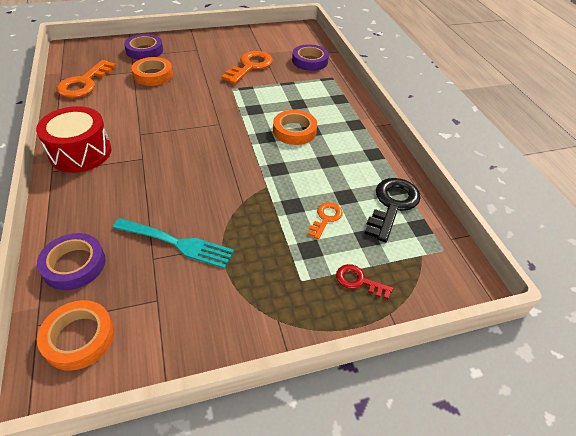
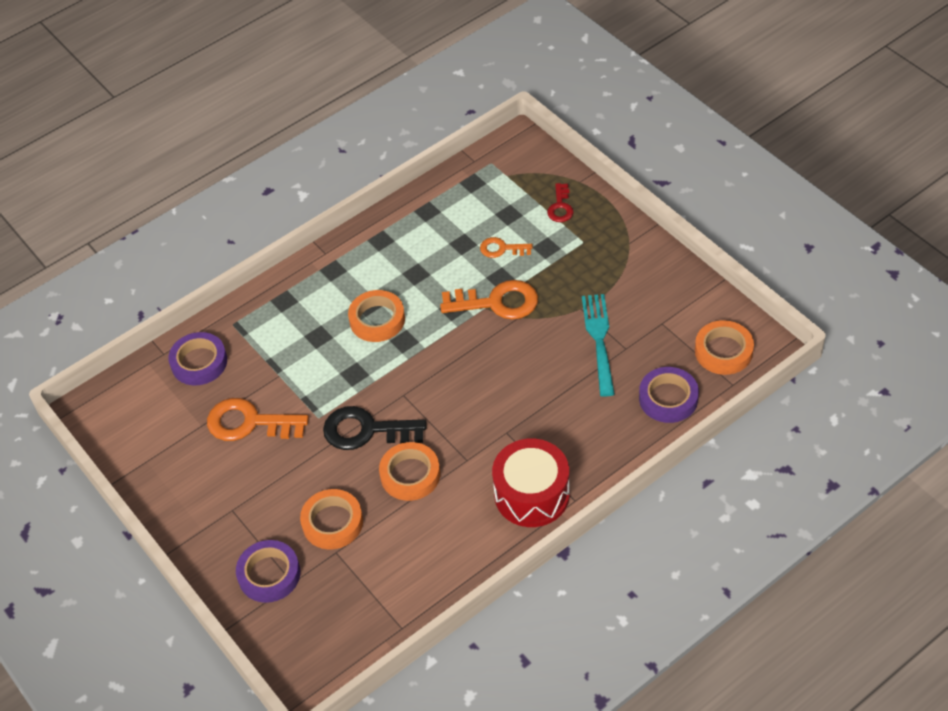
camera: 105 degrees left, 5 degrees up
(84, 83) = (396, 590): orange key -> orange key (497, 302)
(154, 109) = (410, 475): none -> orange tape
(392, 205) = (454, 207): black key -> black key (366, 430)

